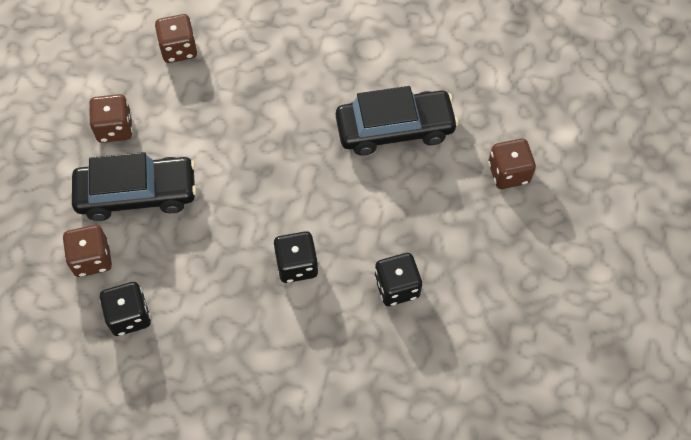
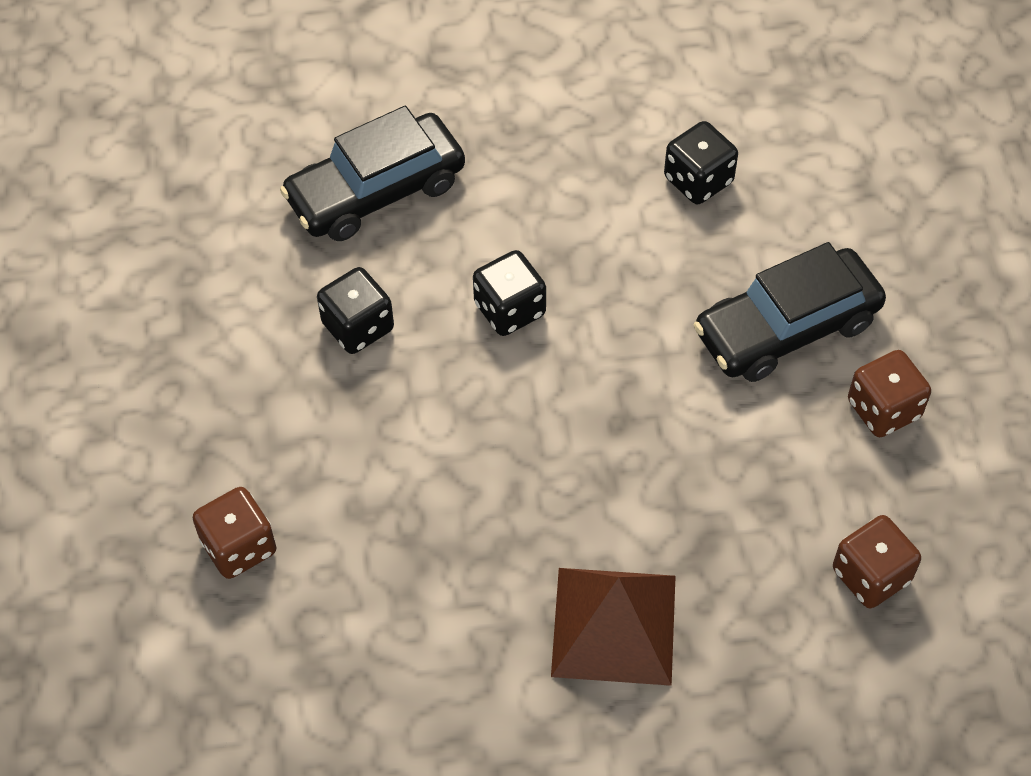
camera: 160 degrees right, 5 degrees down
(92, 259) = (791, 228): brown dice -> none
(321, 68) = (613, 625): none -> brown pyramid
(395, 129) = (446, 558): black car -> black car (376, 191)

